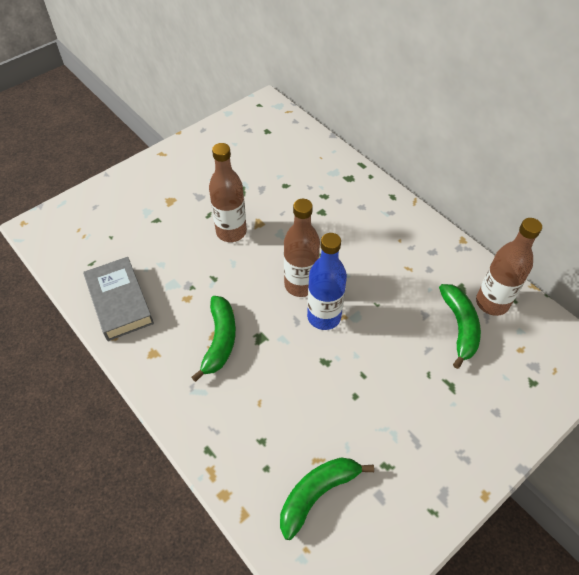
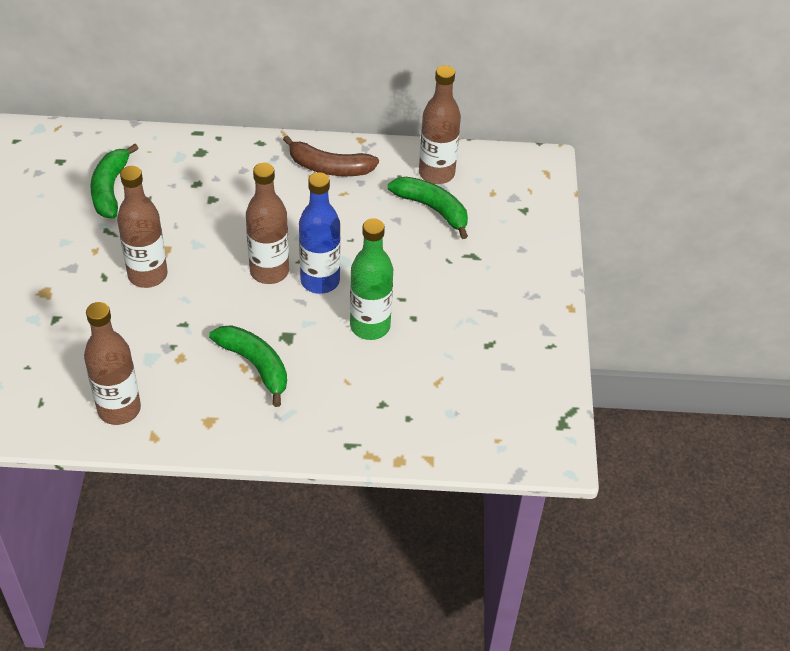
camera: 50 degrees left, 5 degrees down
(120, 302) = (119, 409): grey book -> brown bottle
(317, 494) = (463, 401): green banana -> green banana (110, 189)
(319, 376) = (370, 326): none -> green bottle
(419, 244) = (329, 167): none -> brown banana

